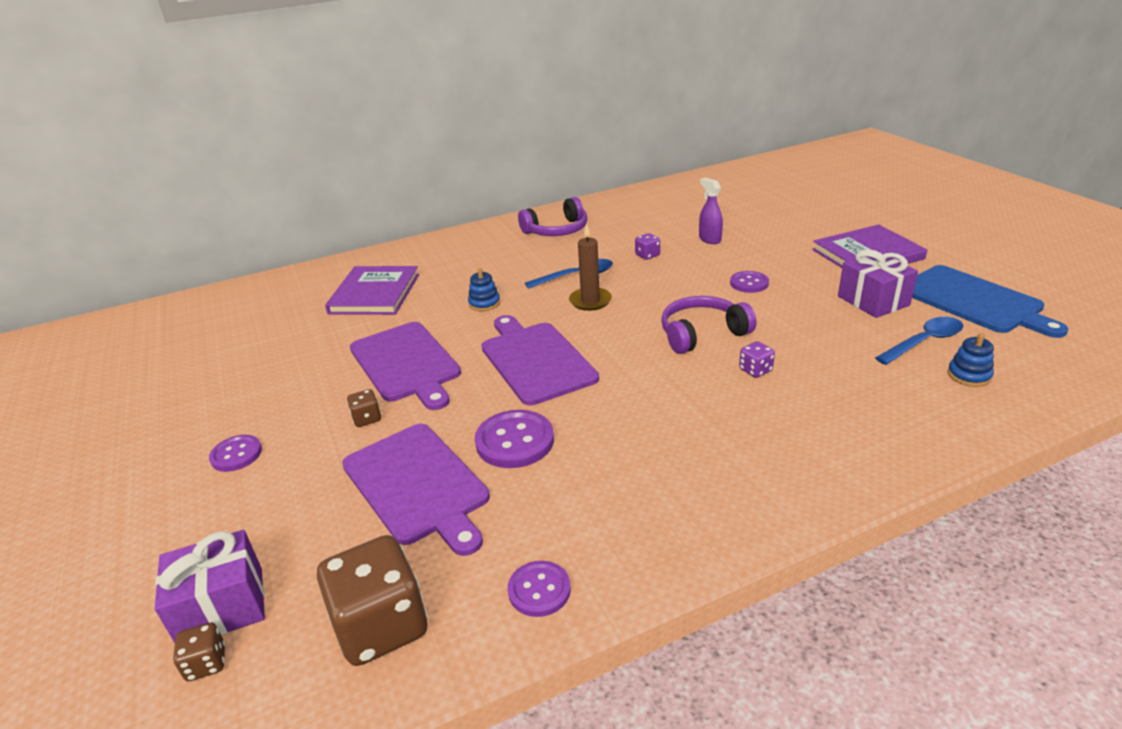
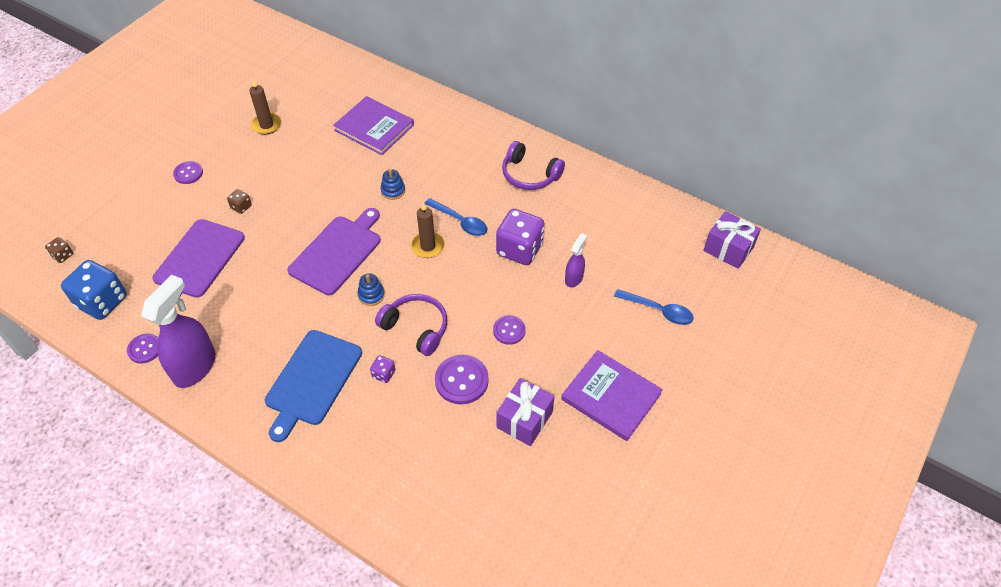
camera: 55 degrees right, 20 degrees up
(222, 607) = (92, 239): purple gift -> purple gift (728, 249)
(254, 365) = (266, 125): none -> brown candle
(375, 294) = (374, 128): purple book -> purple book turned 60 degrees clockwise
(381, 626) = (102, 302): brown dice -> blue dice
(406, 363) = (302, 192): purple cutting board -> none
(515, 441) = (251, 283): purple button -> purple button (461, 380)
(623, 535) = (195, 367): none -> purple spray bottle
(647, 255) = (519, 249): purple dice -> purple dice, size x2.23
(924, 342) = (475, 466): blue spoon -> blue spoon (658, 310)
(969, 375) = (439, 503): blue stacking toy -> blue stacking toy (371, 295)
(974, 301) = (563, 490): blue cutting board -> blue cutting board (312, 380)

